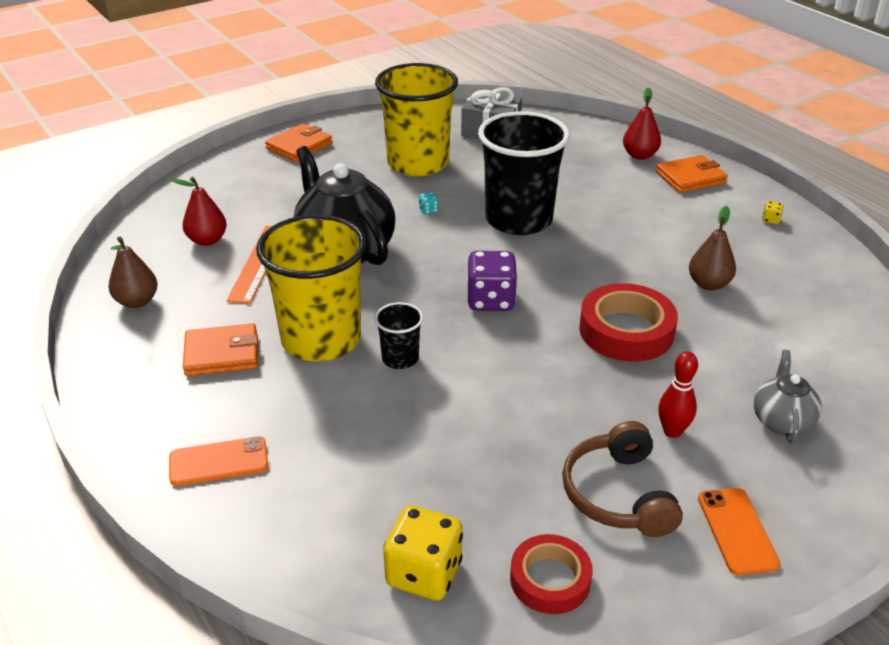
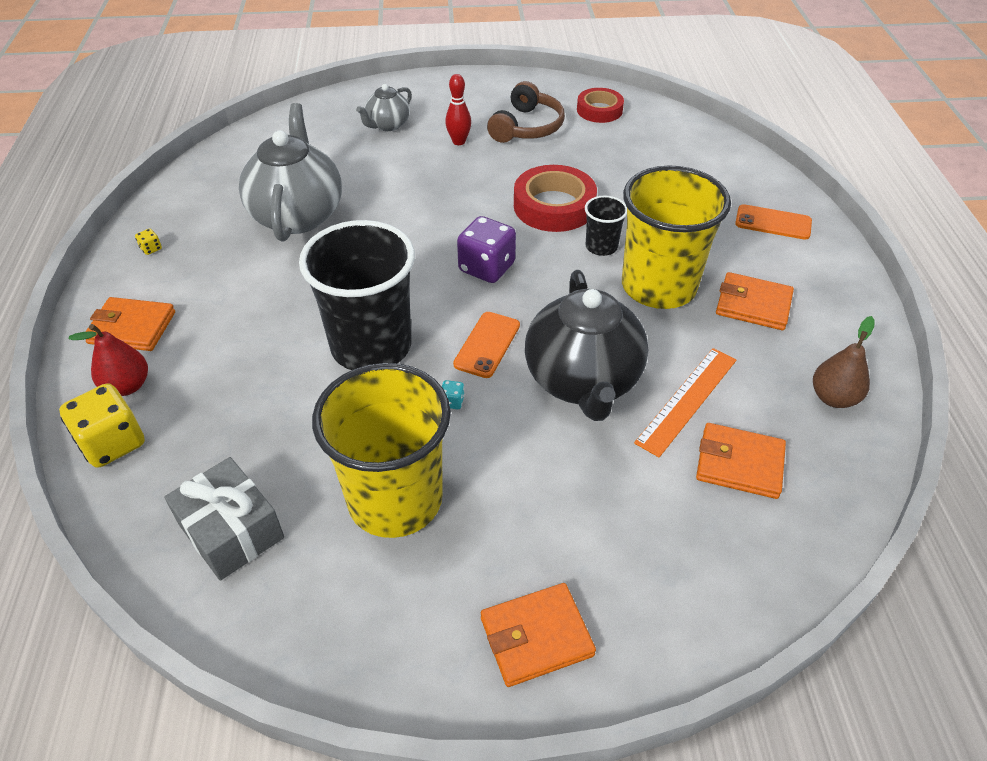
camera: 150 degrees left, 10 degrees up
(207, 240) = (739, 464): red pear -> orange wallet
(424, 573) = (665, 132): yellow dice -> yellow dice (113, 443)
(626, 331) = (409, 205): red tape -> red tape (554, 206)
(708, 284) = (297, 215): brown pear -> grey teapot
(737, 531) = (482, 96): orange phone -> orange phone (487, 345)

